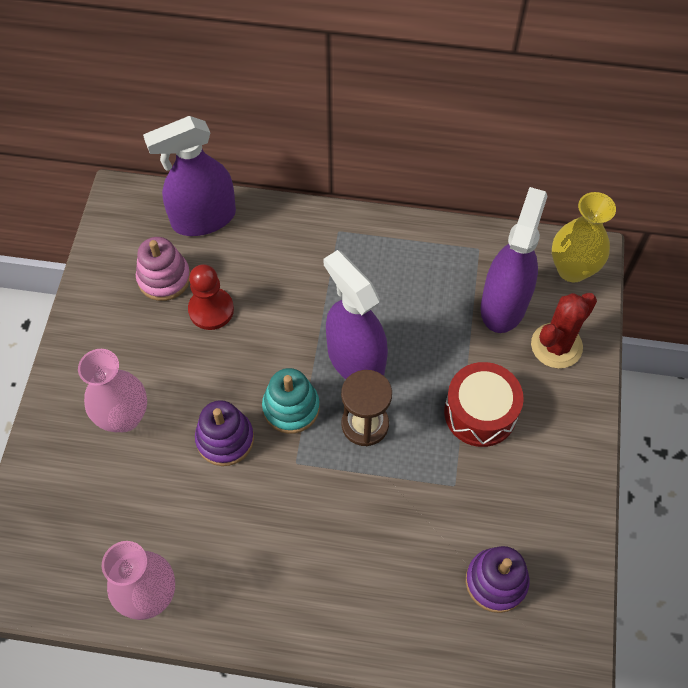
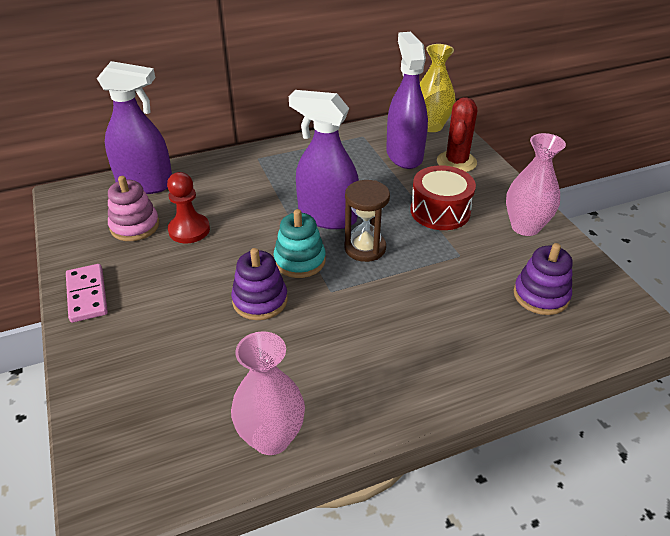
camera: 30 degrees left, 20 degrees down
(82, 351) = (87, 295): none -> pink domino
(124, 417) = (157, 322): pink vase -> pink vase (525, 227)
(203, 218) = (145, 184): purple spray bottle -> purple spray bottle turned 120 degrees counterclockwise

